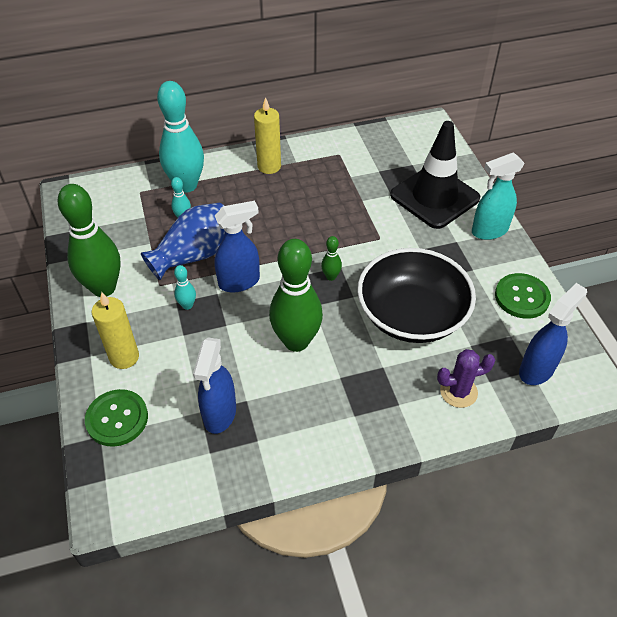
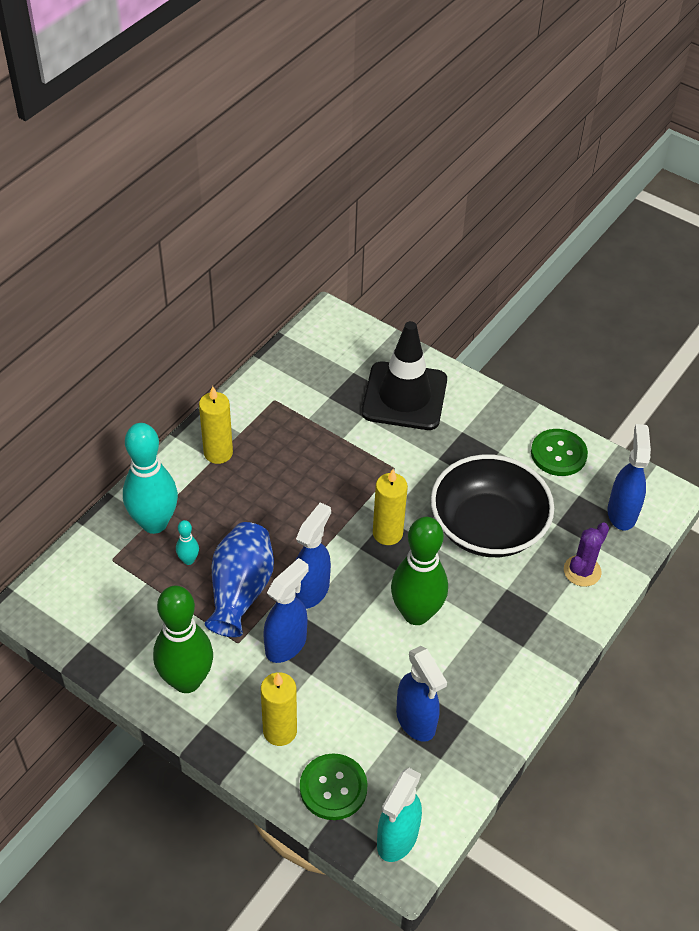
camera: 40 degrees left, 0 degrees up
(187, 305) = (286, 644): turquoise bowling pin -> blue spray bottle
(331, 276) = (387, 533): green bowling pin -> yellow candle
(489, 231) = (480, 404): turquoise spray bottle -> turquoise spray bottle (397, 839)

